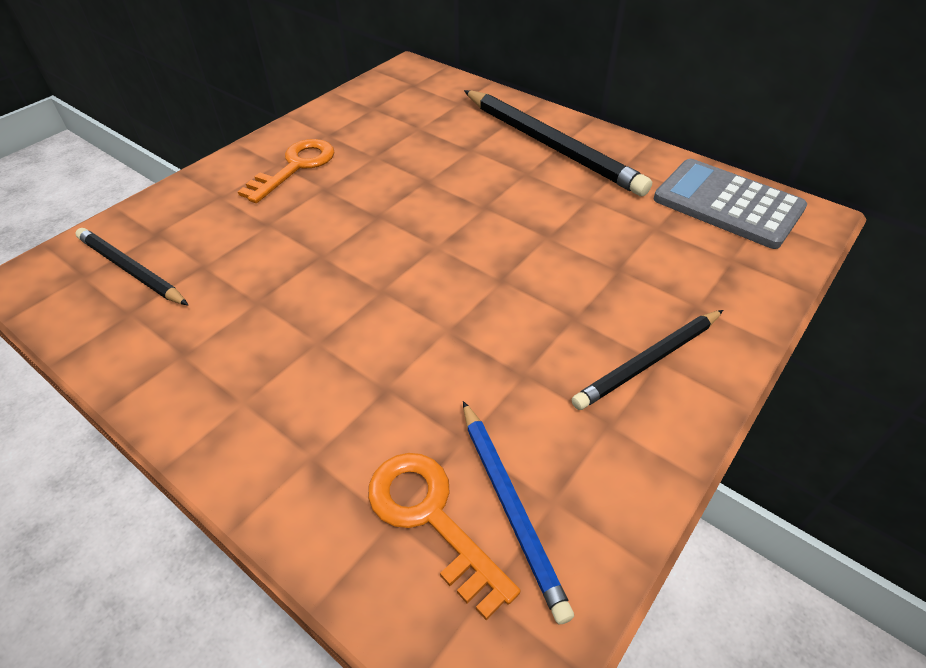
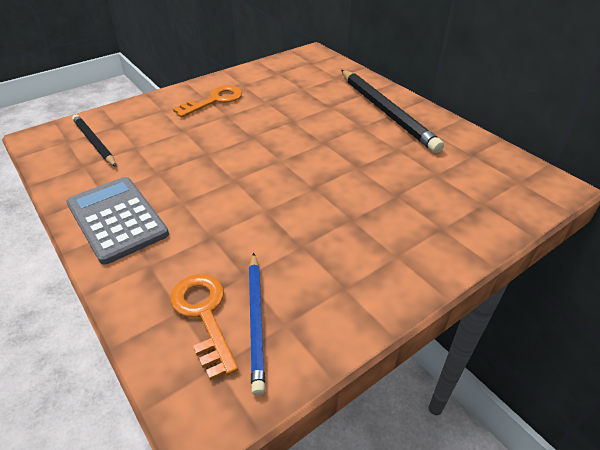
camera: 15 degrees right, 5 degrees down
(648, 361) = (390, 255): black pencil -> none
(727, 204) = (497, 168): grey calculator -> grey calculator (117, 219)

